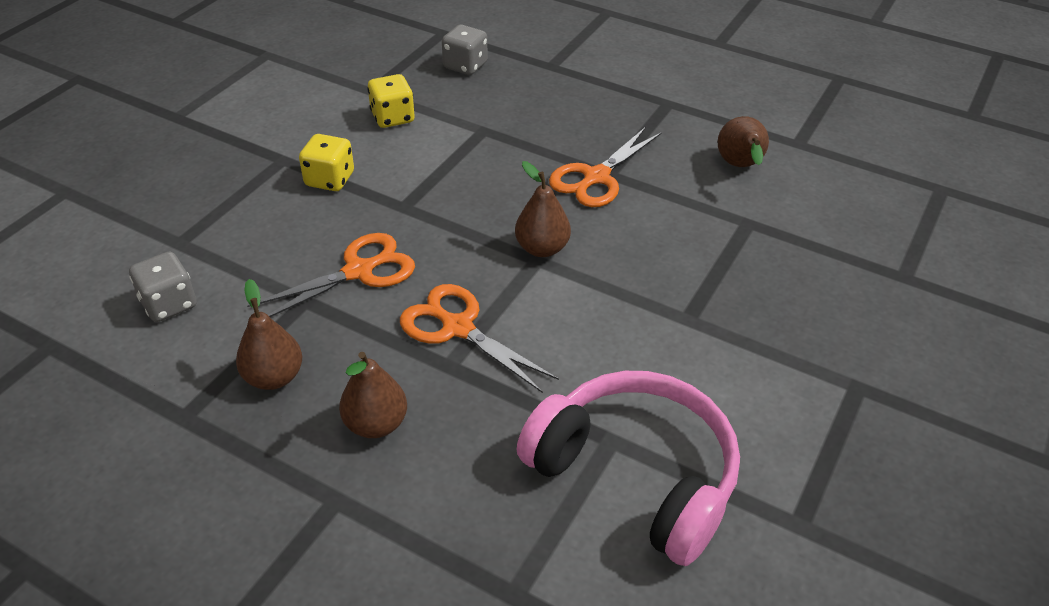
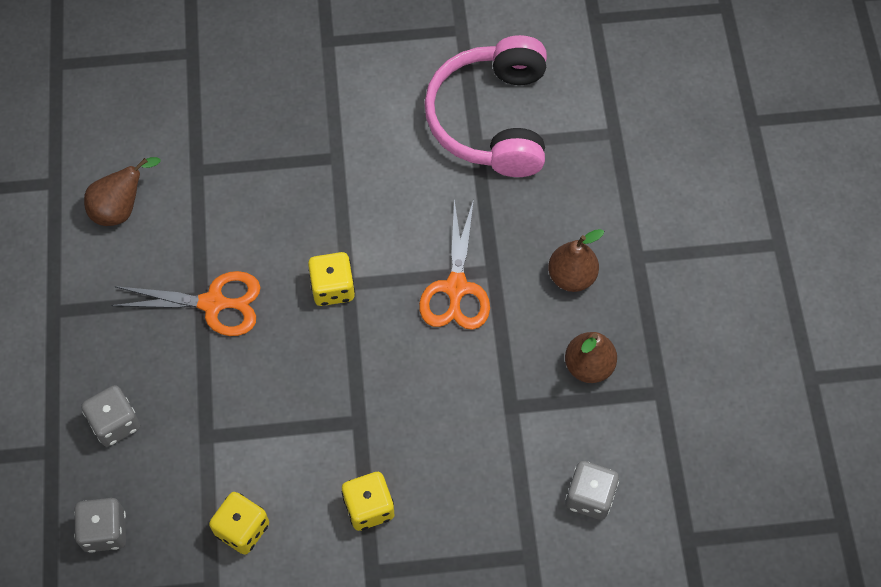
camera: 125 degrees left, 20 degrees up
(358, 271) = (455, 394): orange scissors -> none
(541, 96) = (115, 423): none -> grey dice
(542, 248) = (332, 288): brown pear -> yellow dice

